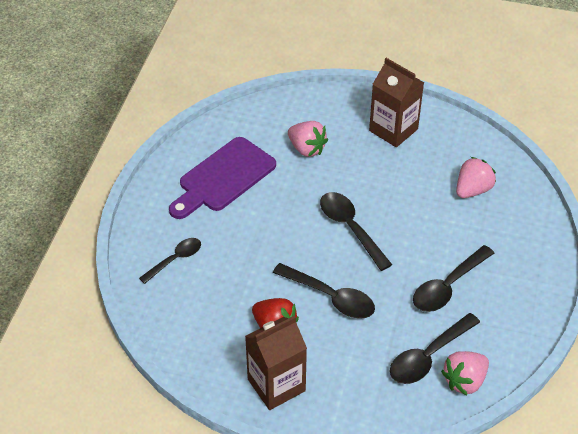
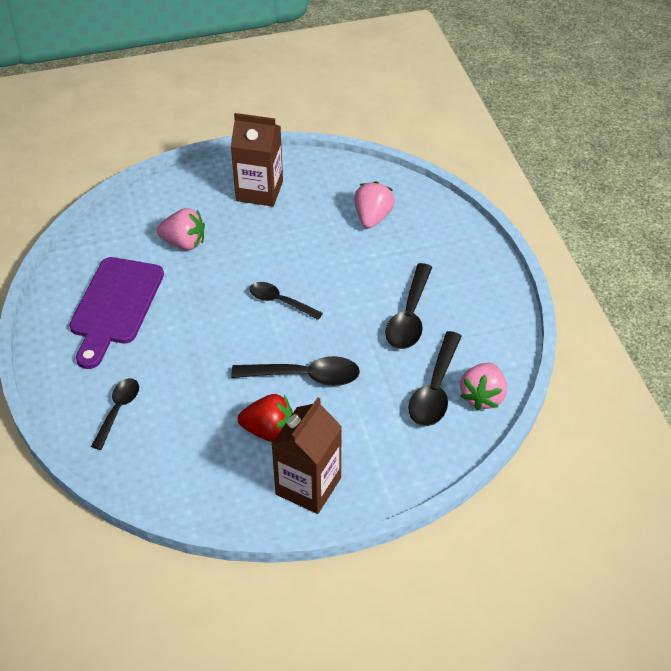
camera: 30 degrees left, 0 degrees up
(350, 228) = (280, 302): black spoon -> black spoon, size x0.66

